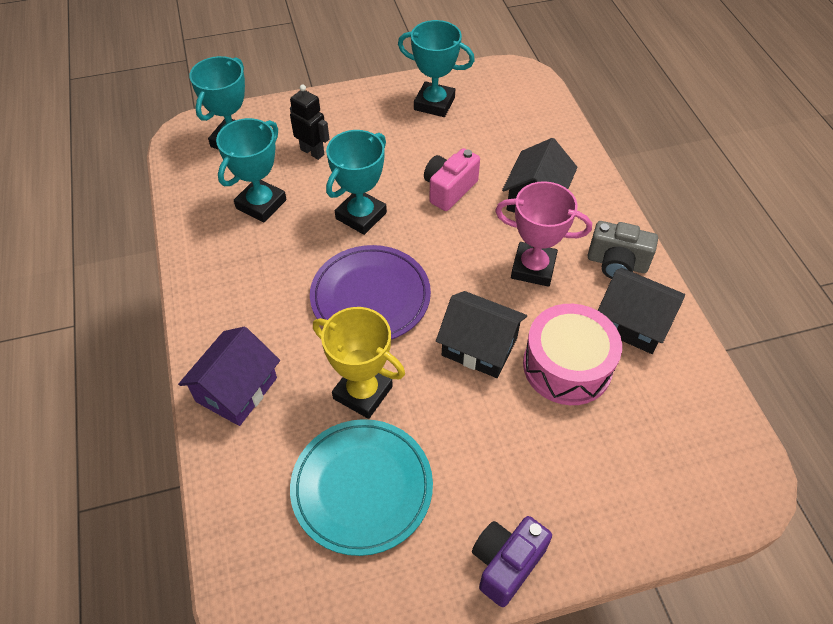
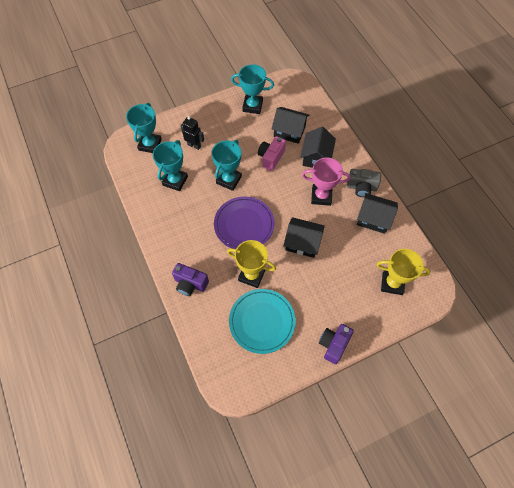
camera: 10 degrees left, 10 degrees up
(236, 389) = (190, 284): purple house -> purple camera
(493, 151) = (289, 131): none -> black house
(567, 366) = (346, 246): pink drum -> none
(655, 455) = (392, 283): none -> yellow trophy

